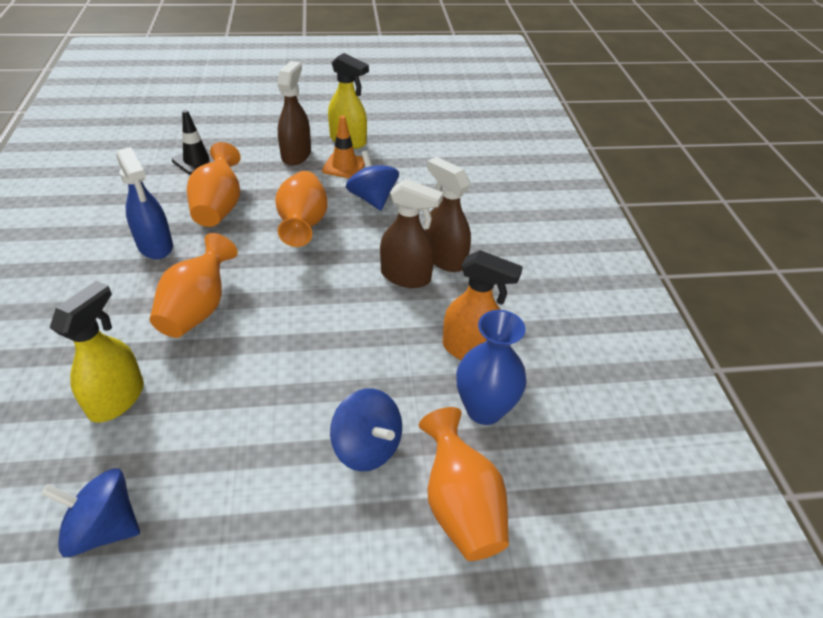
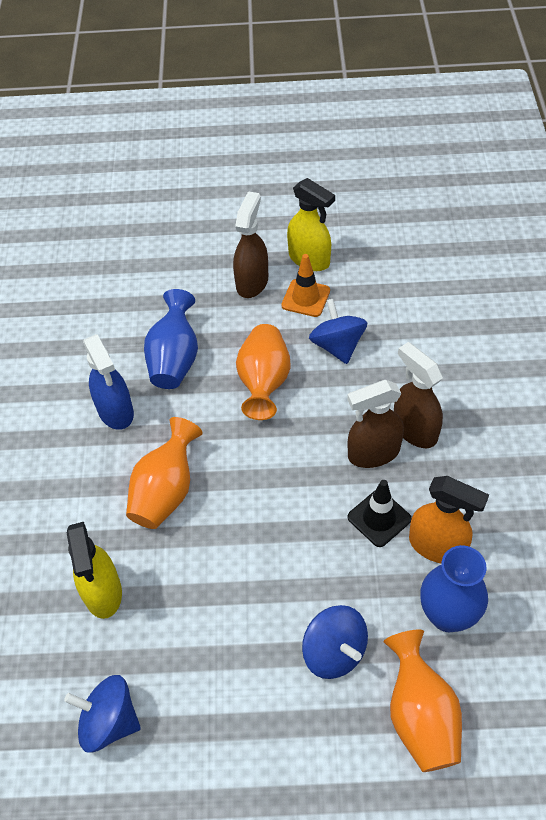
camera: 10 degrees right, 10 degrees up
(117, 399) = (103, 592): yellow spray bottle -> yellow spray bottle turned 135 degrees clockwise
(196, 161) = (145, 292): black traffic cone -> black traffic cone (379, 518)
(219, 207) = (175, 359): orange vase -> blue vase
(406, 276) = (373, 453): brown spray bottle -> brown spray bottle turned 135 degrees clockwise

